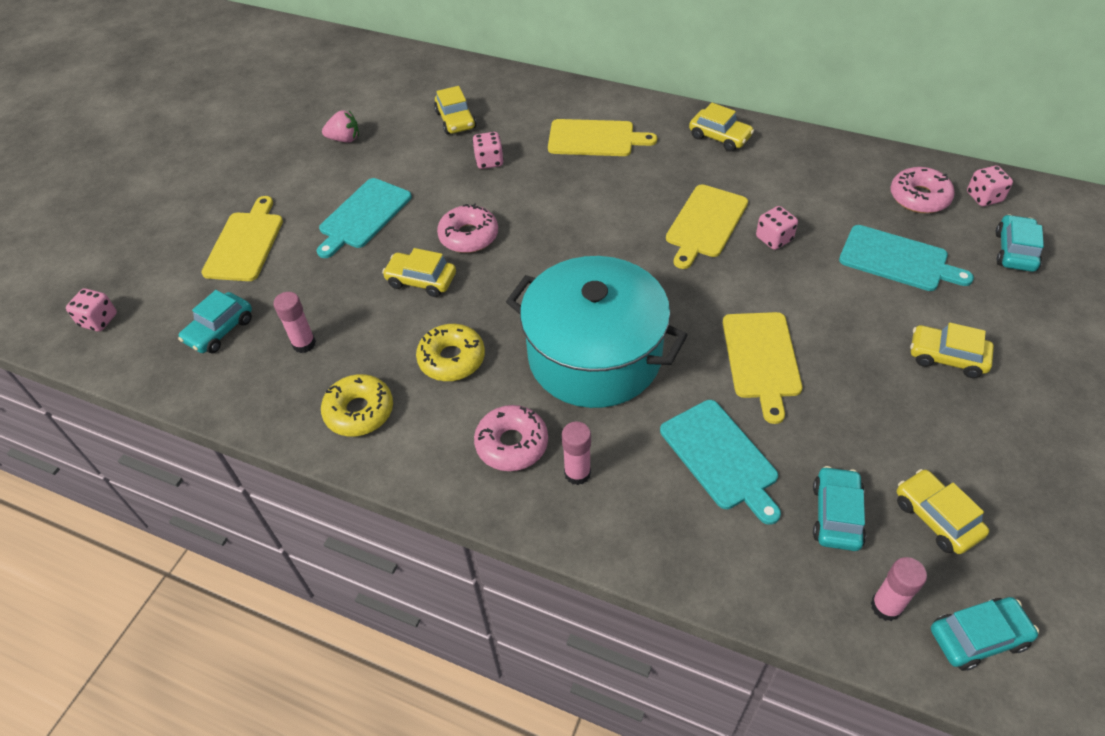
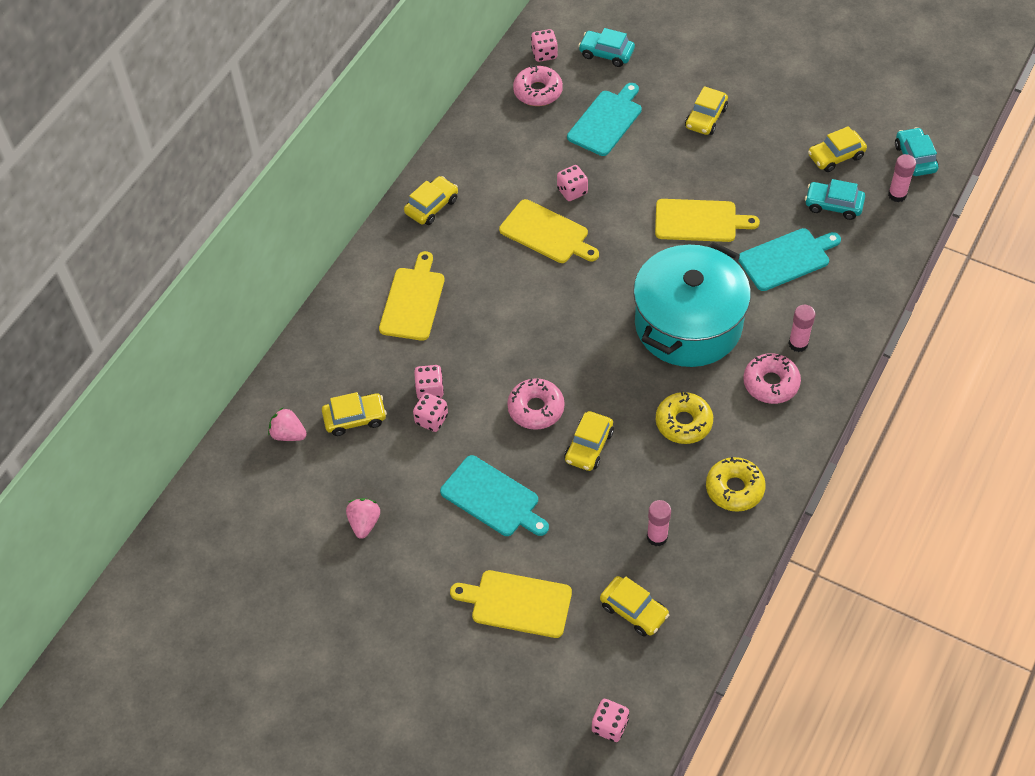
camera: 85 degrees left, 5 degrees up
(220, 330) = (634, 610): turquoise car -> yellow car
(439, 86) = (288, 434): none -> pink strawberry
(455, 166) = (431, 419): none -> pink dice

